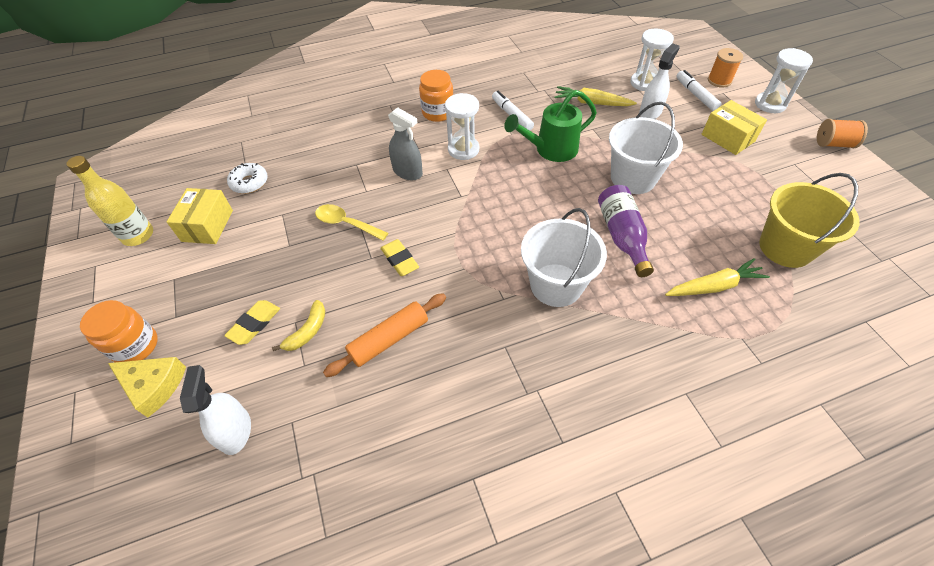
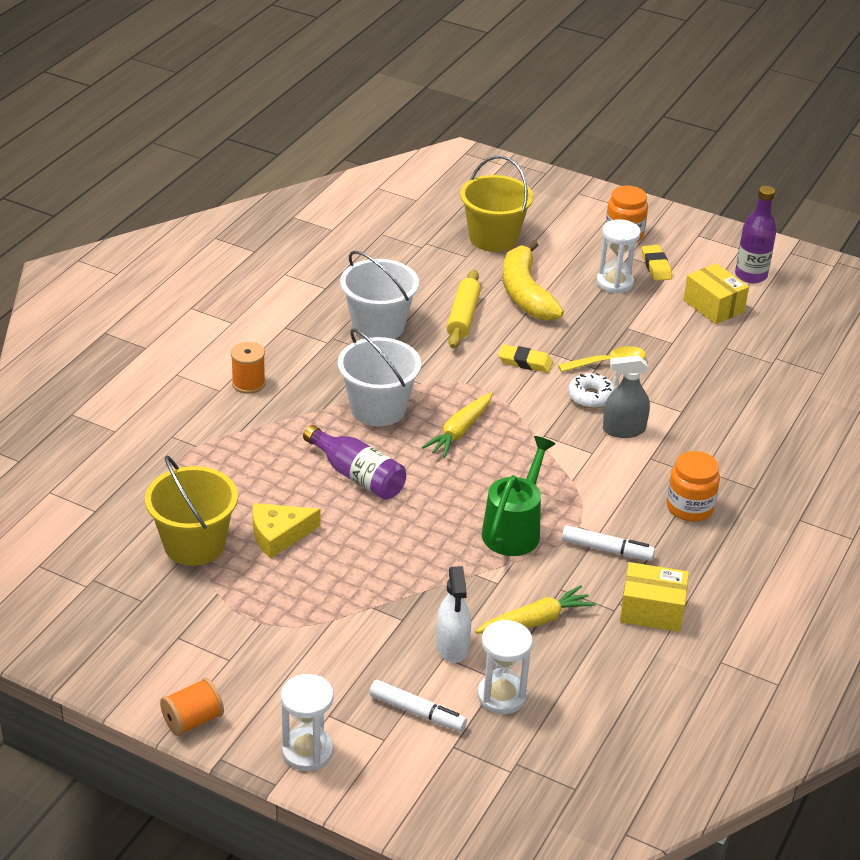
camera: 135 degrees right, 15 degrees down
(138, 235) = (751, 275): yellow bottle -> purple bottle
(154, 386) = (577, 228): yellow cheese -> yellow cheese (279, 535)
(235, 431) = (493, 238): white spray bottle -> yellow bucket
(249, 183) = (743, 348): white donut -> white donut (591, 397)
(255, 324) = (568, 279): yellow eraser -> yellow eraser (656, 266)
(307, 331) = (526, 293): yellow banana -> yellow banana, size x2.08
(389, 339) = (463, 317): orange rolling pin -> yellow rolling pin
(463, 149) = (603, 480): white hourglass -> white hourglass (614, 283)
(633, 178) = (397, 542): white bucket -> white bucket (378, 326)
(714, 286) = (243, 474): yellow carrot -> yellow carrot (459, 431)
(719, 80) = (404, 762): orange spool -> orange spool (248, 383)
(728, 138) = (329, 657): yellow box -> yellow box (651, 610)

